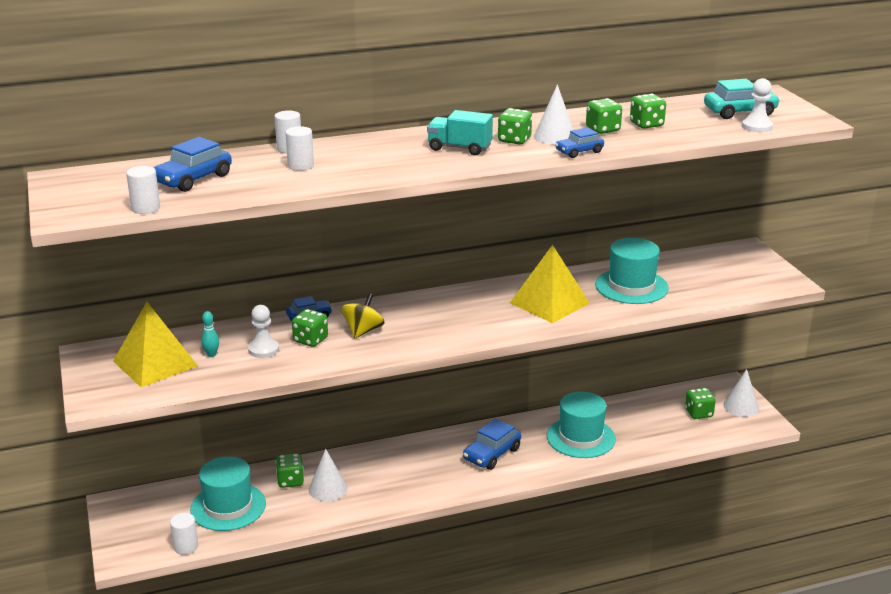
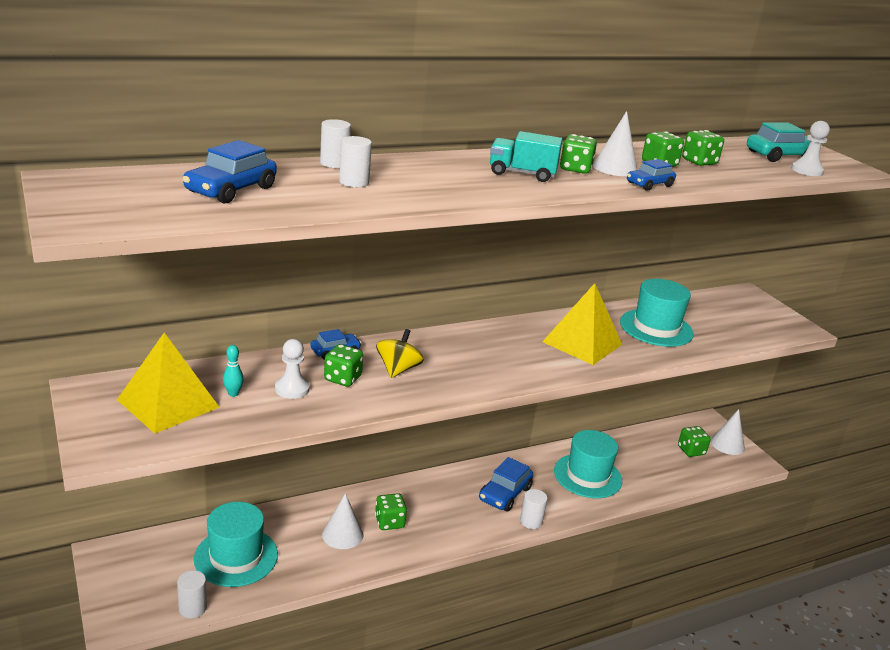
camera: 10 degrees left, 0 degrees up
(145, 208) = (180, 220): white cylinder -> white cylinder (531, 521)
(290, 481) = (301, 525): green dice -> green dice (389, 522)

